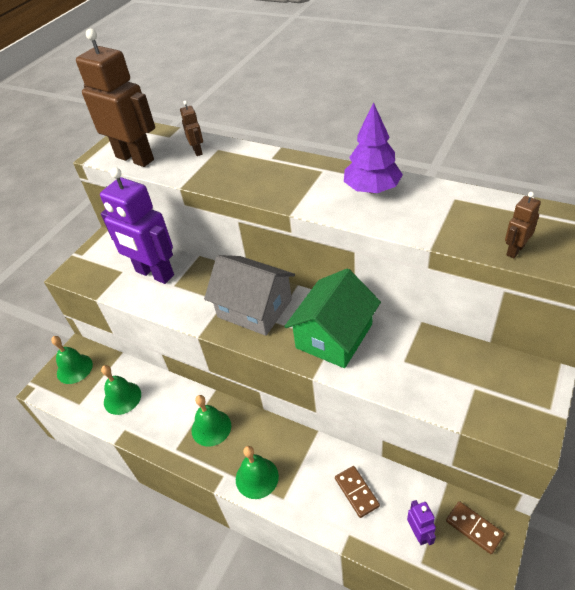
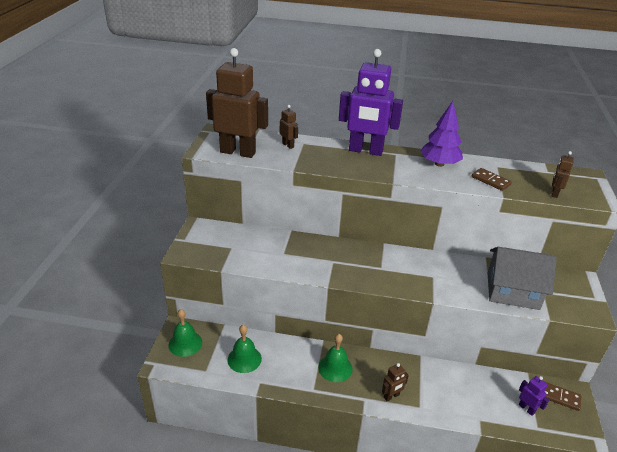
camera: 25 degrees left, 10 degrees down
(154, 274) = (261, 246): purple robot -> purple robot (365, 151)
(254, 308) = (361, 262): grey house -> grey house (512, 291)
(257, 477) = (391, 396): green bell -> brown robot
(334, 336) = (431, 273): green house -> none
(356, 492) = (470, 391): brown domino -> brown domino (490, 181)

